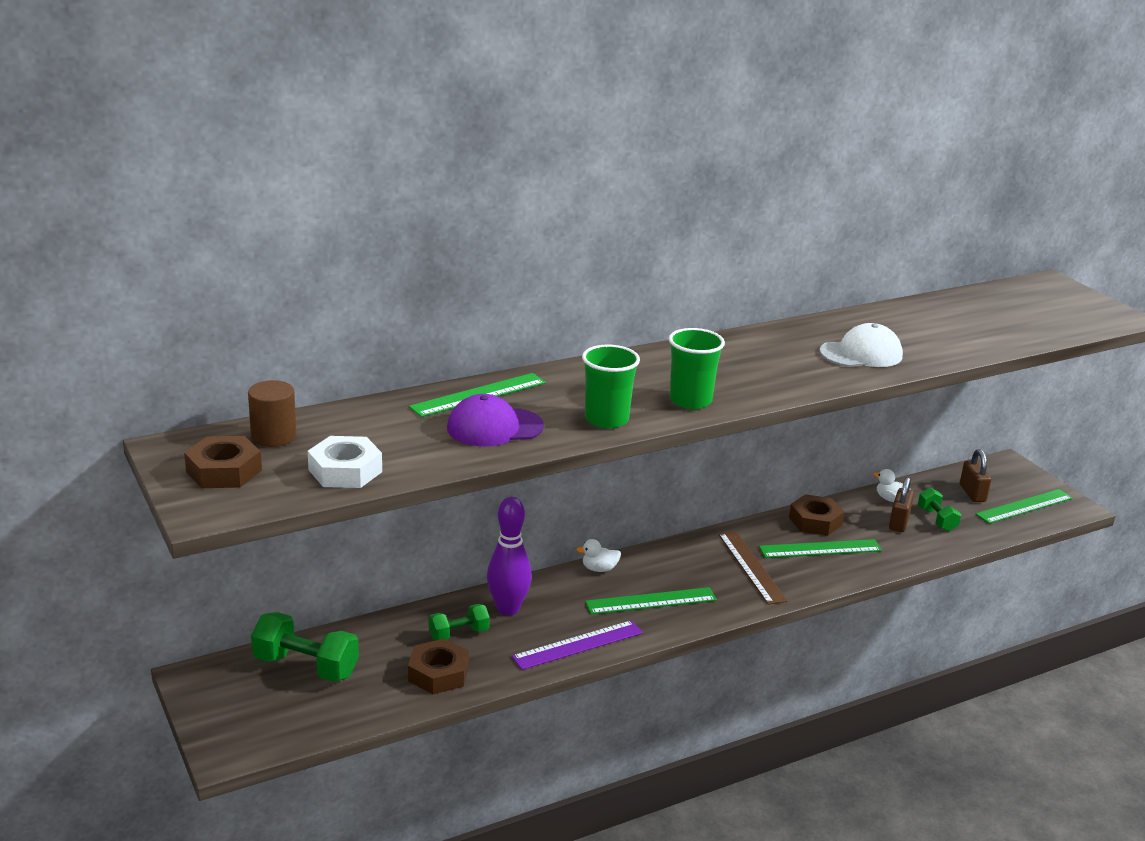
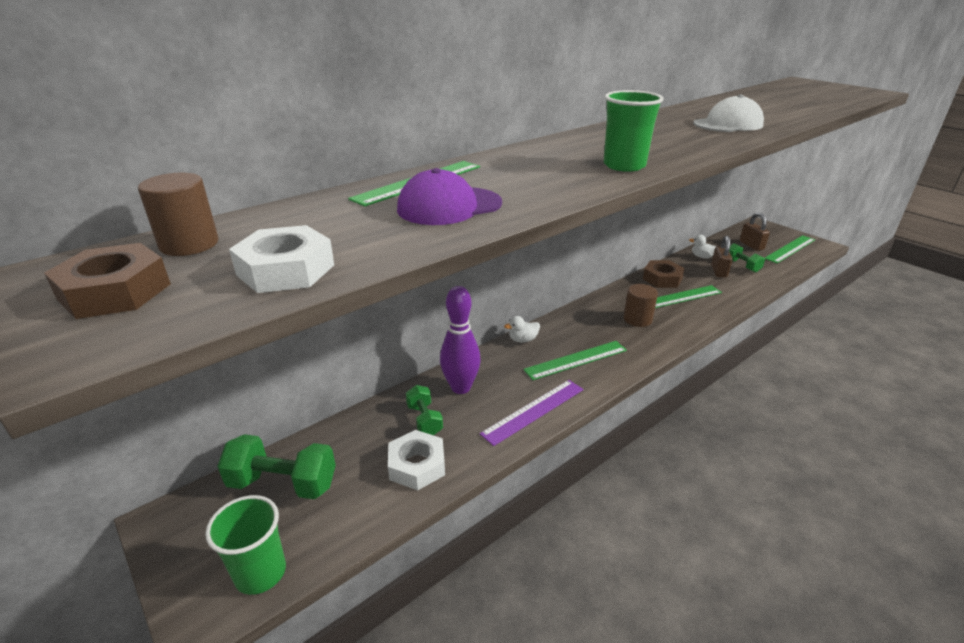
camera: 10 degrees left, 5 degrees up
(438, 673) = (417, 465): brown nut -> white nut
(459, 634) = (424, 420): green dumbbell -> green dumbbell turned 75 degrees counterclockwise
(606, 419) = (559, 187): green cup -> green cup (260, 572)
(751, 567) = (637, 319): brown ruler -> brown cylinder

